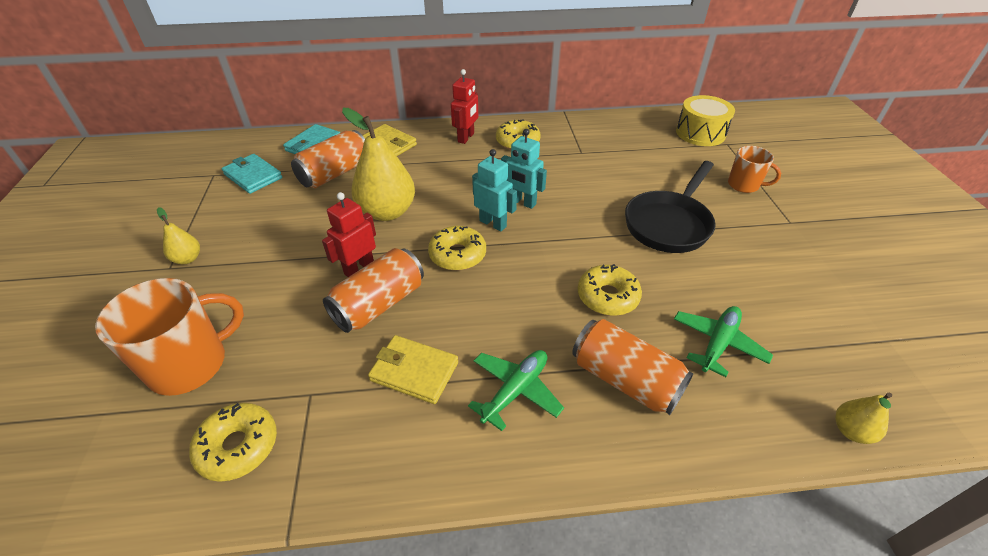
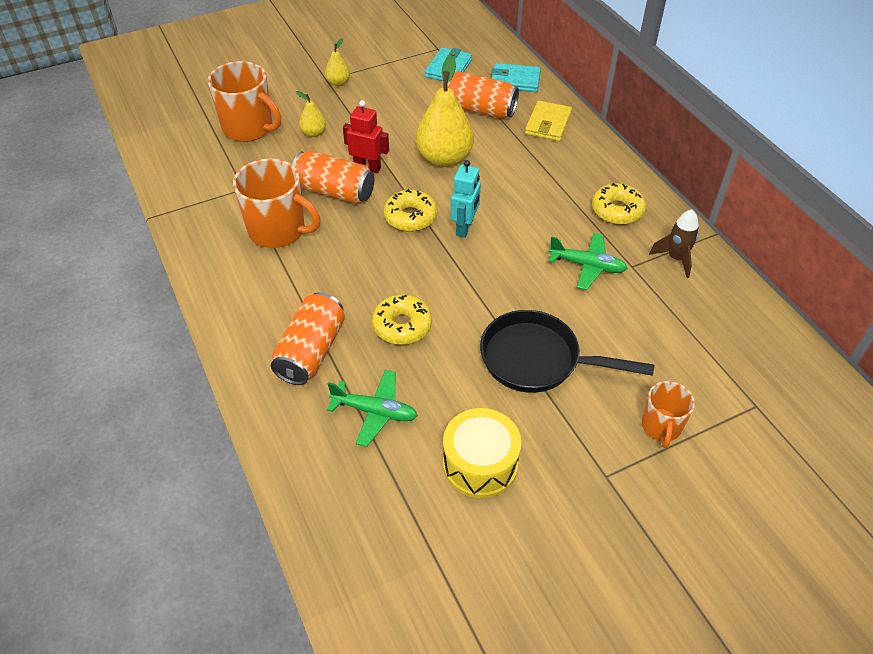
camera: 70 degrees right, 5 degrees up
(238, 446) = (198, 174): yellow donut -> none
(414, 371) = (278, 230): yellow wallet -> orange mug
(466, 138) = (597, 171): red robot -> none
(515, 391) = (279, 288): green plane -> green plane (587, 266)
(522, 202) = (509, 239): turquoise robot -> none
(582, 133) = (676, 259): none -> brown rocket
(700, 133) = (763, 374): yellow drum -> yellow drum (480, 464)
(851, 431) = (307, 512): yellow pear -> yellow pear (314, 133)

